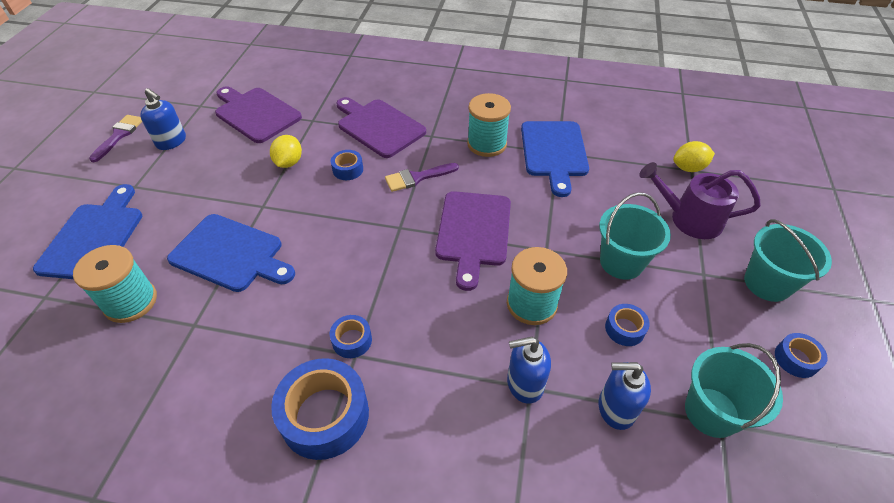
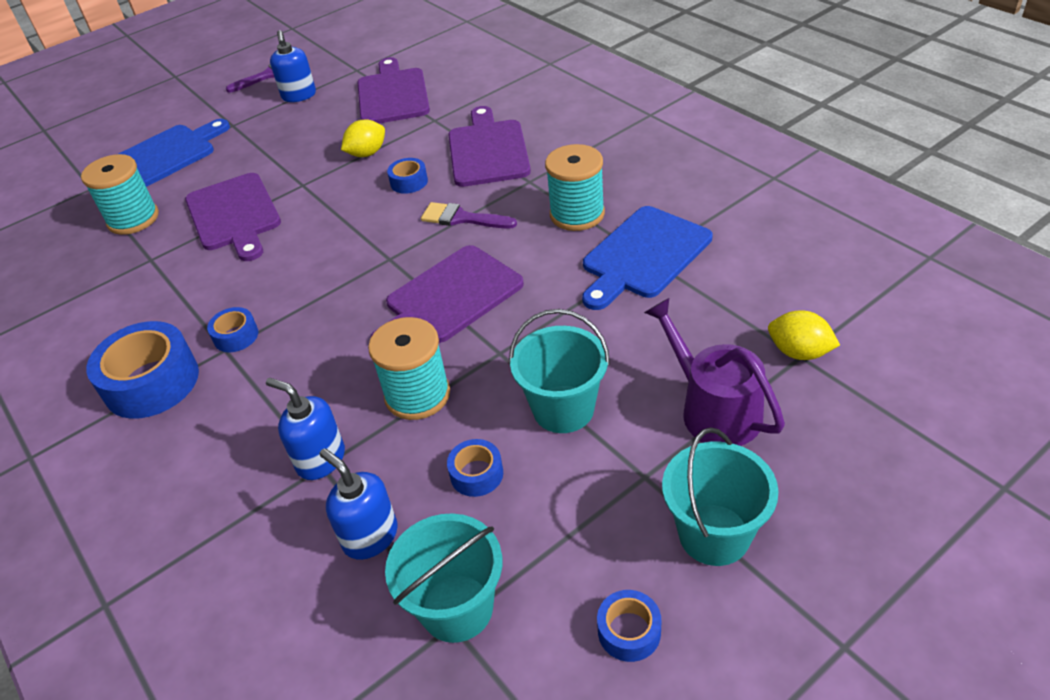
camera: 45 degrees right, 5 degrees down
(231, 254) = (234, 215): blue cutting board -> purple cutting board

